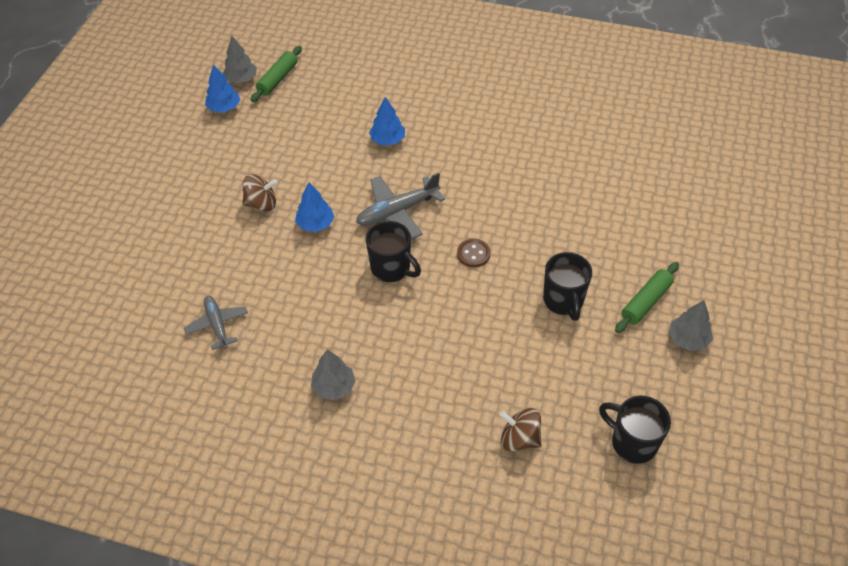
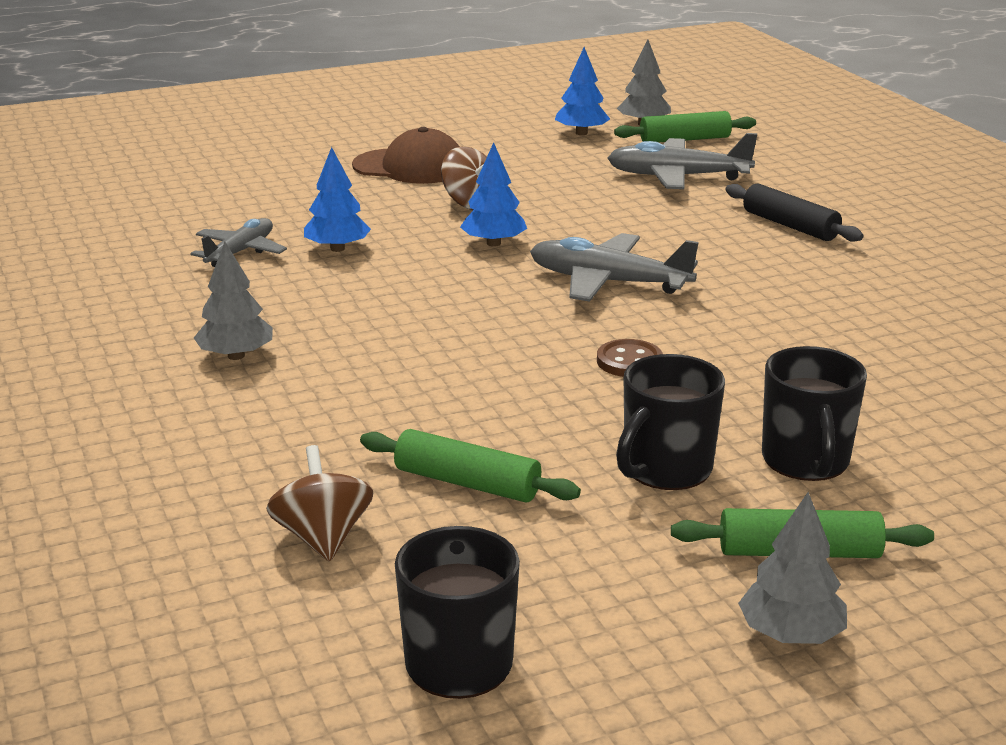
camera: 50 degrees right, 25 degrees down
(187, 197) = (410, 167): none -> brown cap
(317, 113) = (677, 177): none -> grey plane
(387, 140) = (721, 230): blue tree -> blue tree (337, 249)
(391, 268) = (501, 316): black mug -> black mug (806, 461)
(408, 116) = (790, 225): none -> black rolling pin
(520, 368) = (467, 483): none -> green rolling pin

